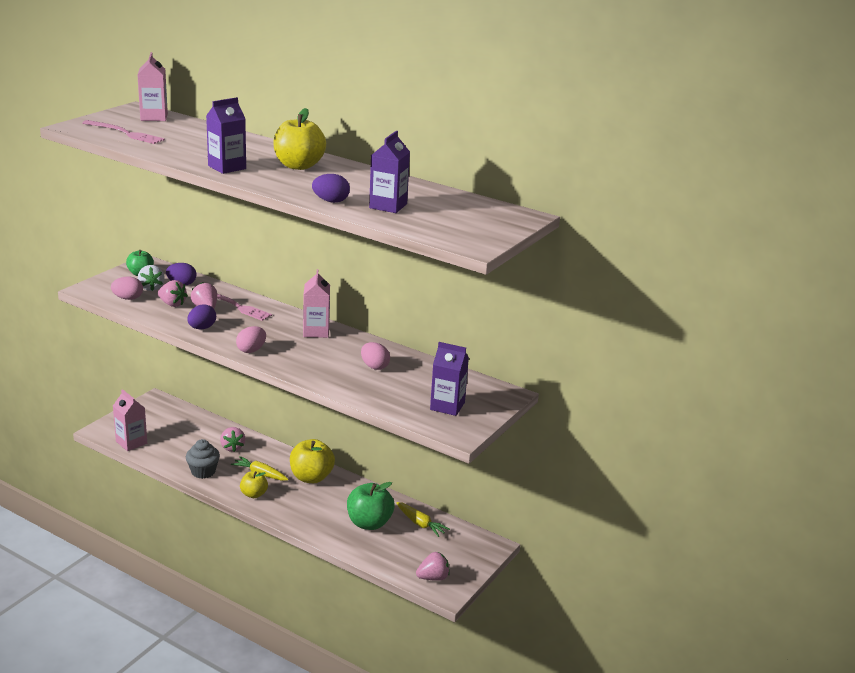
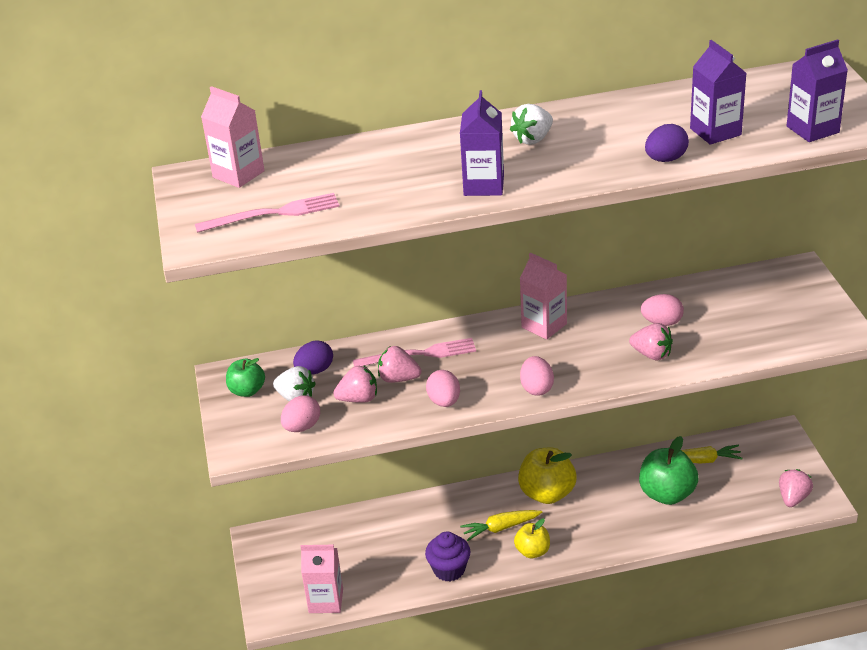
camera: 40 degrees left, 10 degrees up
(202, 328) = (444, 401): purple egg -> pink egg
(203, 472) = (449, 570): grey cupcake -> purple cupcake
(232, 447) = (427, 524): pink strawberry -> pink strawberry (652, 354)
(299, 166) = (533, 139): yellow apple -> white strawberry
(447, 406) = (787, 315): purple carton -> purple carton (812, 129)

